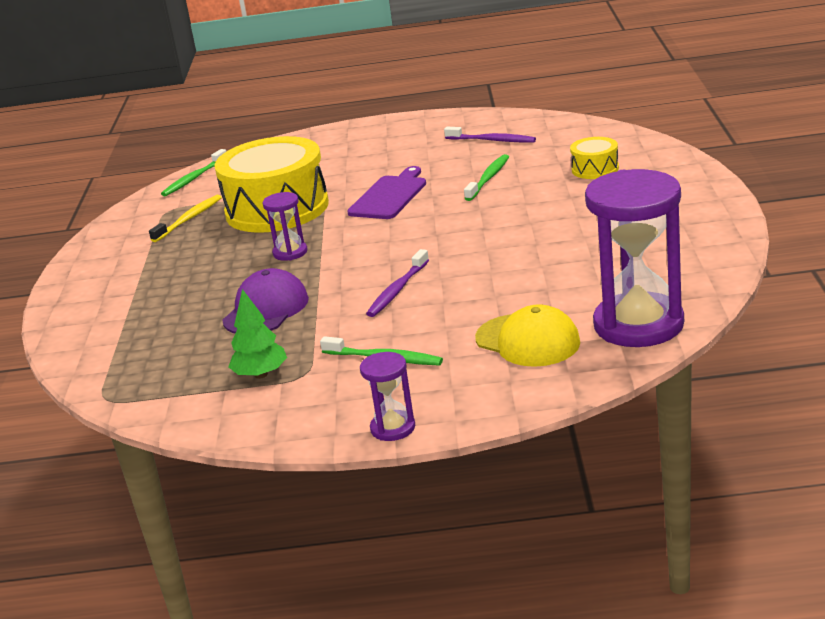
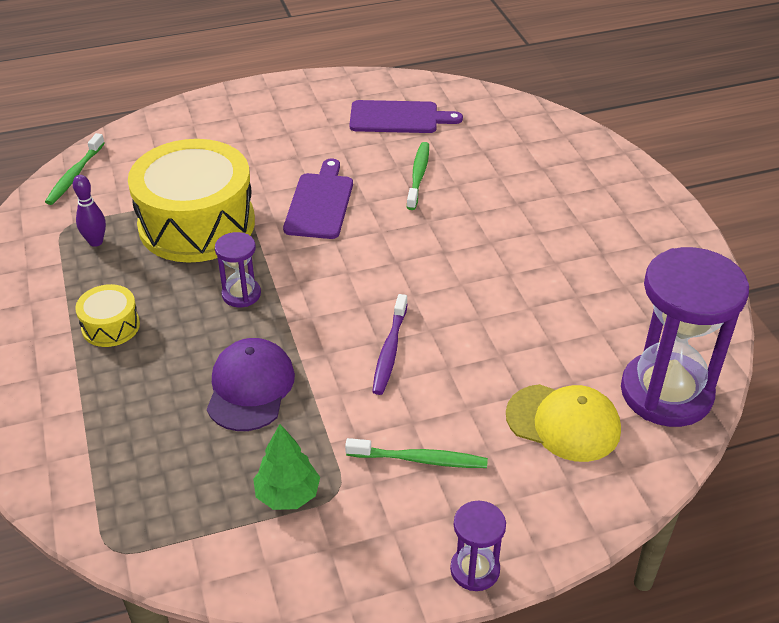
camera: 20 degrees left, 15 degrees up
(189, 219) = (96, 242): yellow toothbrush -> purple bowling pin
(492, 140) = (398, 118): purple toothbrush -> purple cutting board
(595, 169) = (525, 162): yellow drum -> yellow drum (110, 326)

